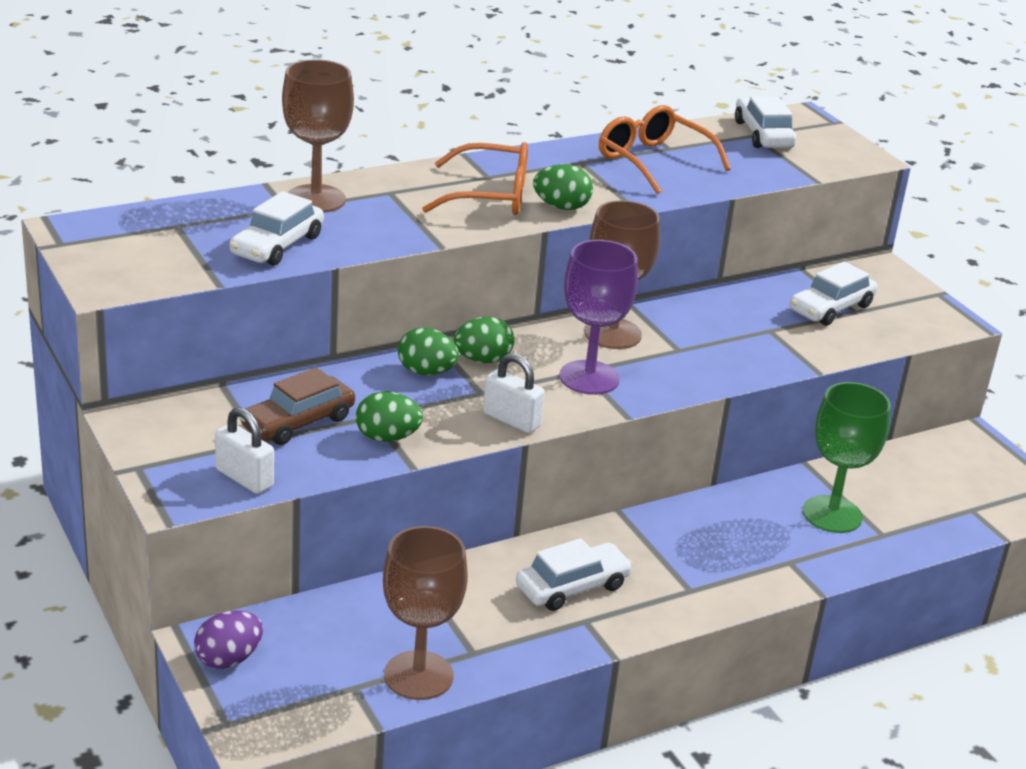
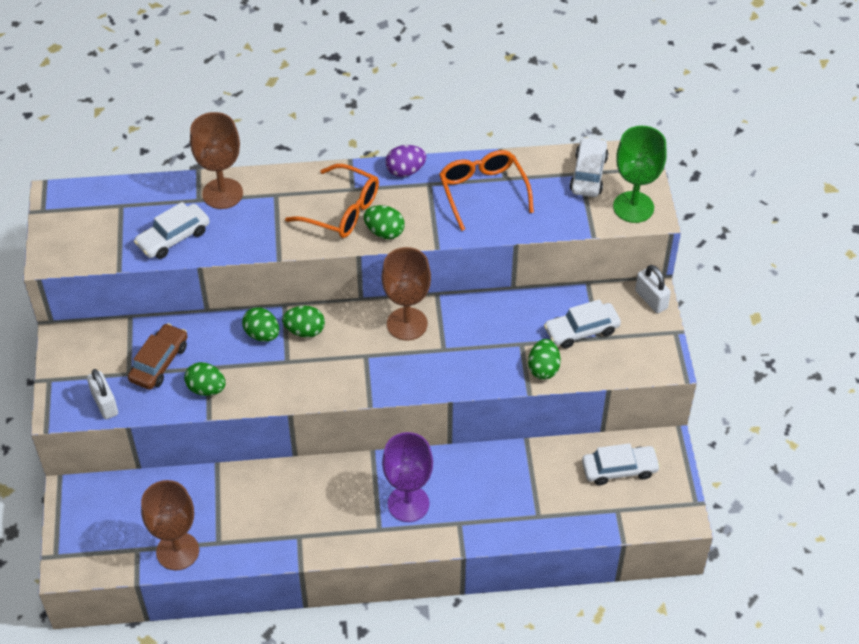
camera: 25 degrees right, 20 degrees up
(228, 659) = (77, 509): purple egg -> purple egg (405, 171)
(298, 422) = (159, 362): brown car -> brown car turned 135 degrees clockwise
(511, 420) = (292, 391): white padlock -> white padlock (651, 299)
(572, 587) = (306, 507): white car -> white car (619, 469)
(589, 378) = (365, 363): purple goblet -> purple goblet (408, 504)
(816, 348) = (543, 368): none -> green egg
(832, 514) = (514, 490): green goblet -> green goblet (633, 207)

